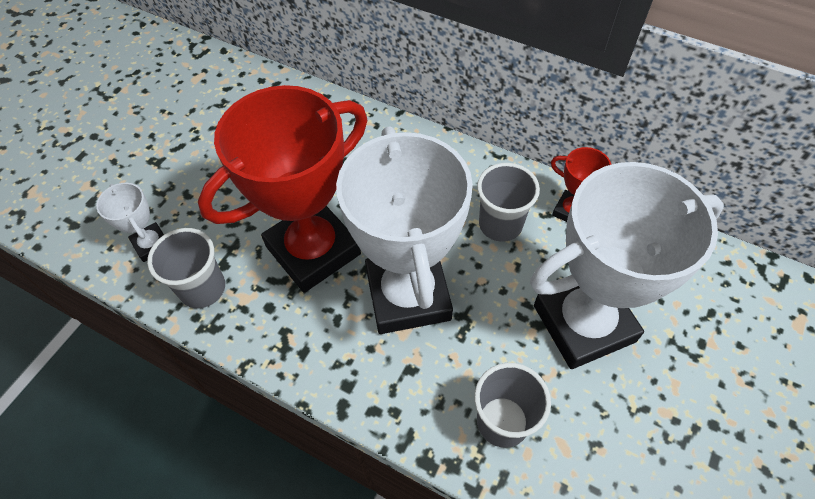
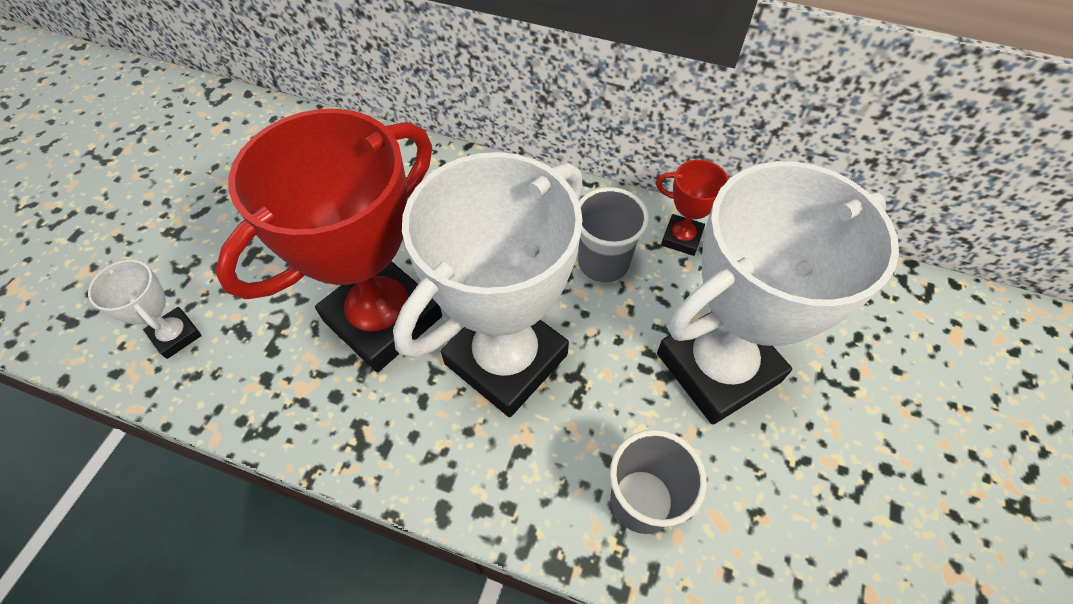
camera: 10 degrees left, 0 degrees up
(203, 288) = (247, 383): grey cup -> none
(408, 295) = (506, 359): white trophy -> white trophy turned 60 degrees clockwise

